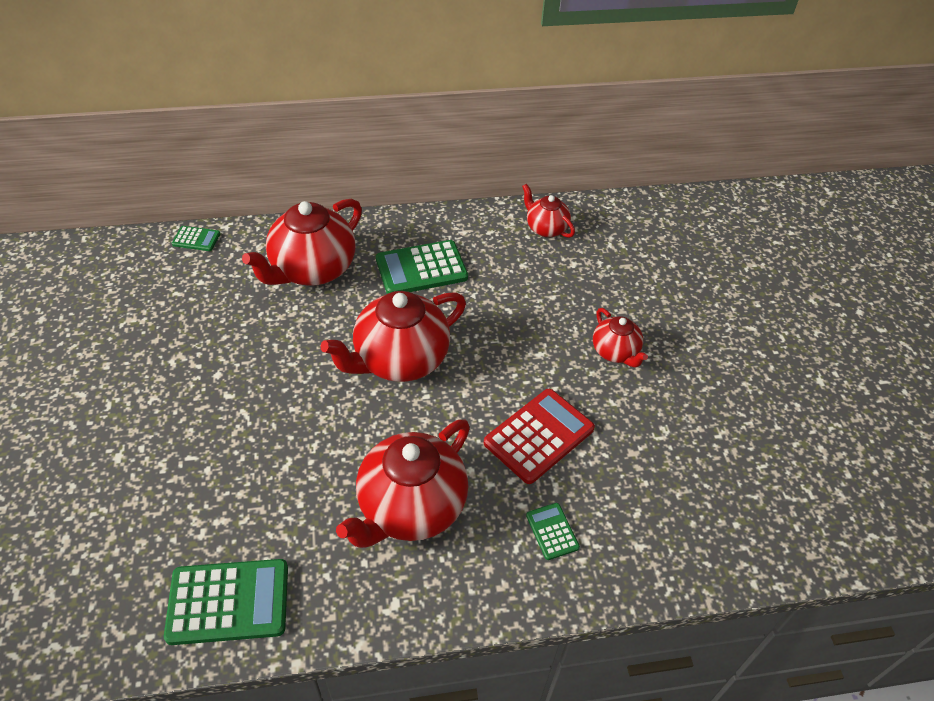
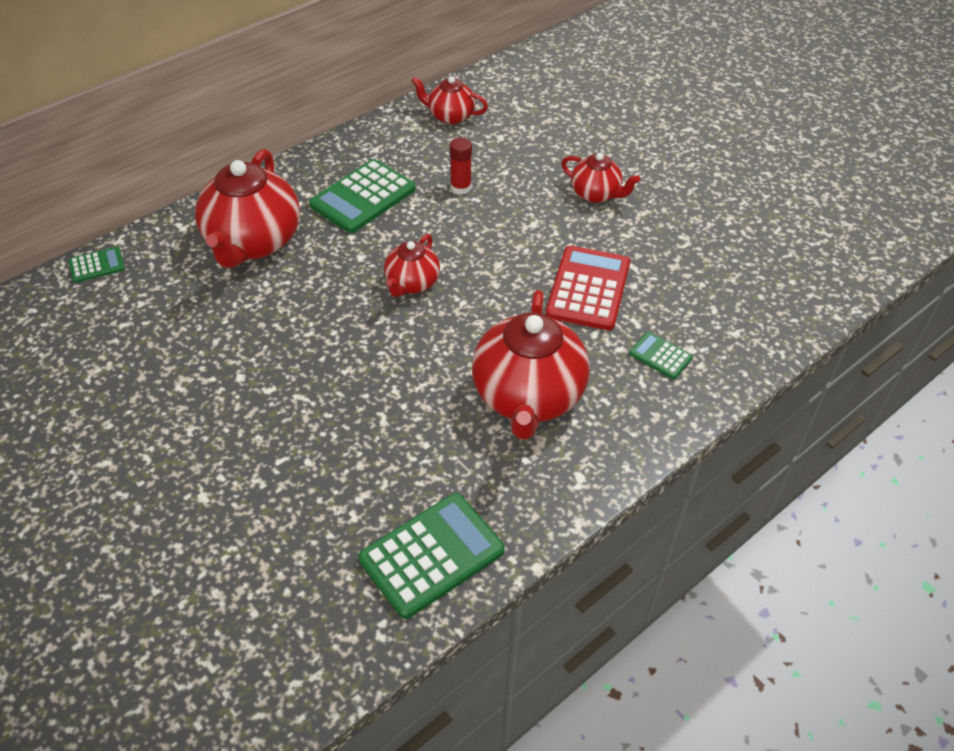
camera: 30 degrees left, 0 degrees up
(400, 360) = (412, 283): red teapot -> red teapot, size x0.53
(504, 294) = (460, 187): none -> red glue stick

